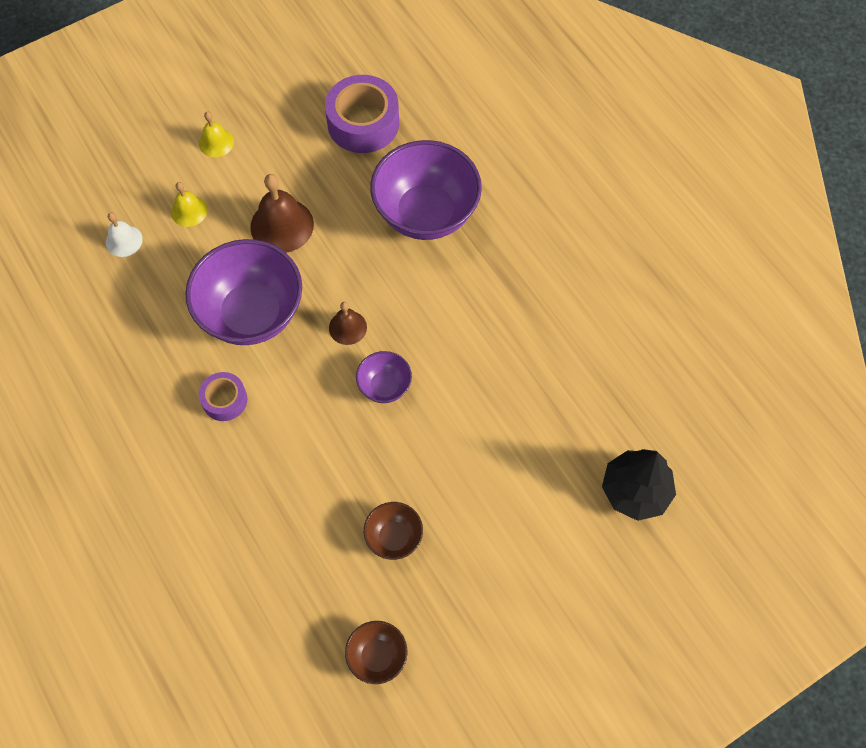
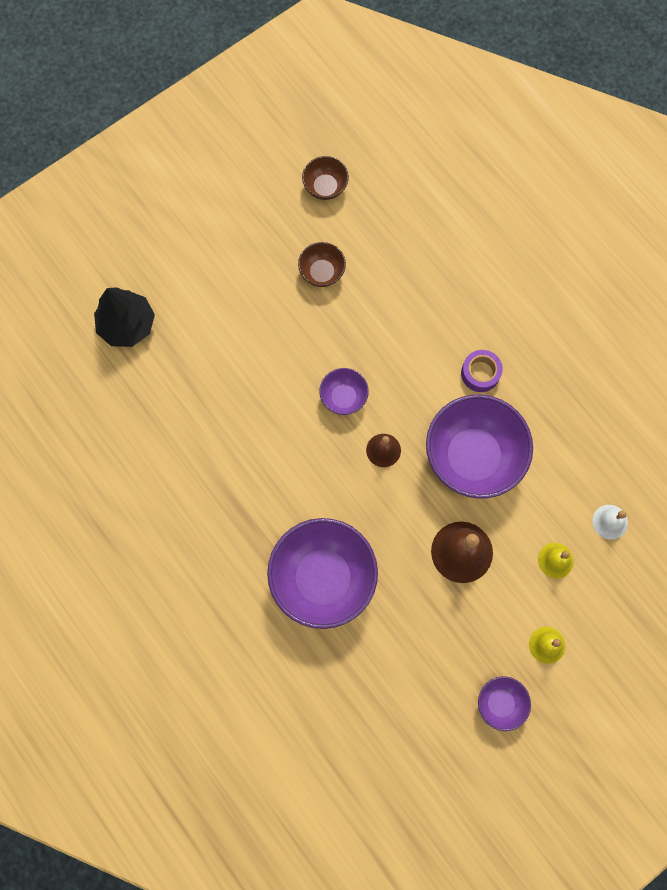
camera: 175 degrees right, 10 degrees up
(271, 102) = (500, 703): none -> purple bowl
(363, 123) = (398, 683): purple tape -> none

